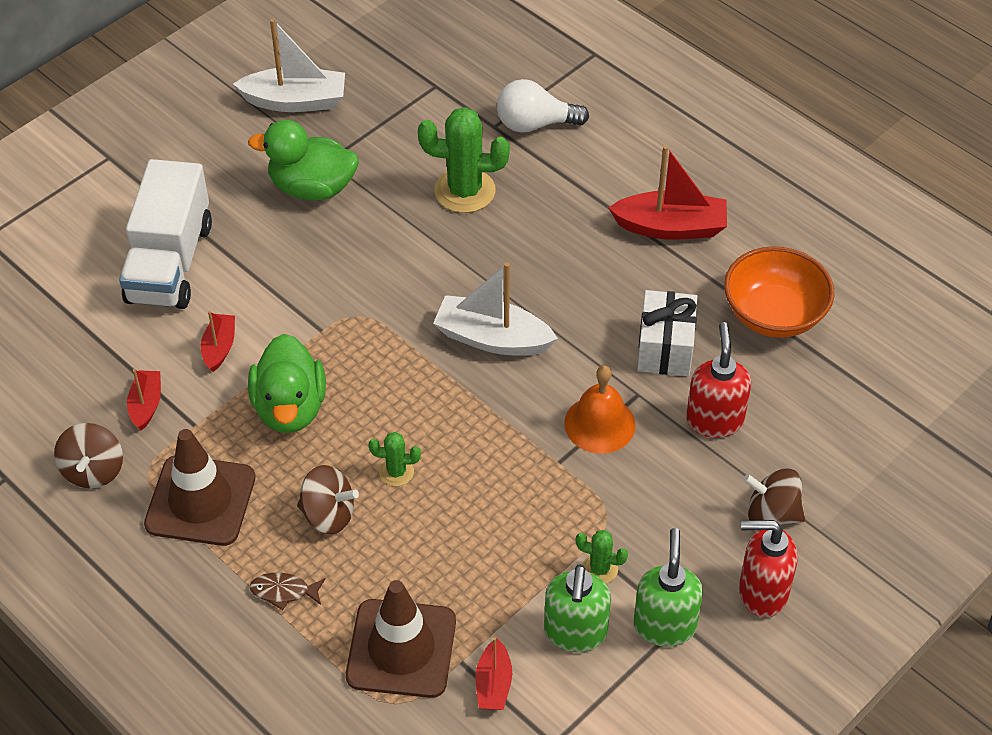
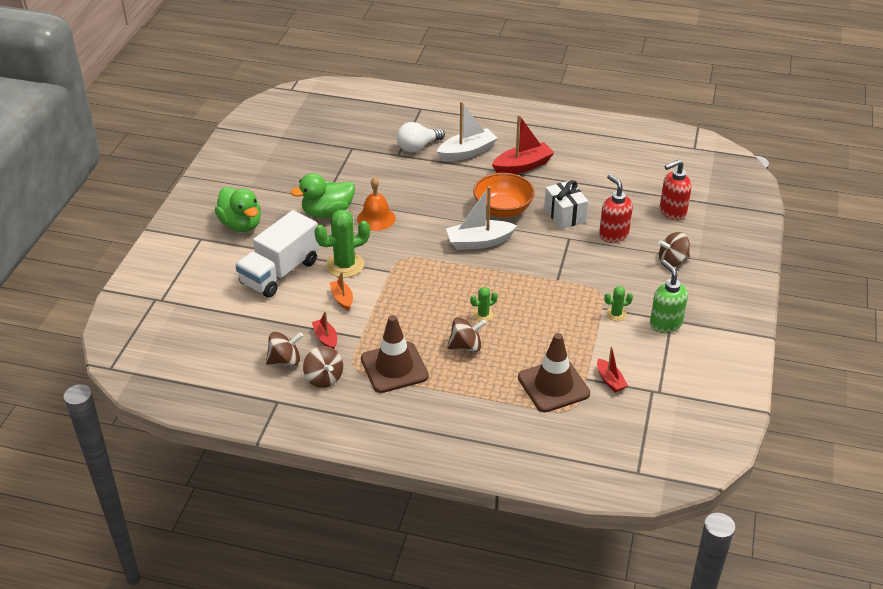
camera: 30 degrees left, 10 degrees down
(65, 415) = (285, 360): none -> brown spinning top
(170, 263) = (280, 272): white truck -> white truck turned 60 degrees clockwise
(219, 347) = (342, 299): red boat -> orange boat
(284, 591) = (473, 387): brown fish -> none
(290, 408) = (404, 310): green duck -> green duck (241, 224)
(295, 101) = (283, 179): white boat -> white boat (467, 152)
(464, 191) = (408, 186): green cactus -> green cactus (345, 265)
(575, 633) = (628, 344): green soap dispenser -> none
(599, 424) = (562, 257): orange bell -> orange bell (376, 218)
(762, 592) = (695, 293): red soap dispenser -> red soap dispenser (672, 212)
(774, 315) = (602, 183): orange bowl -> orange bowl (503, 210)

